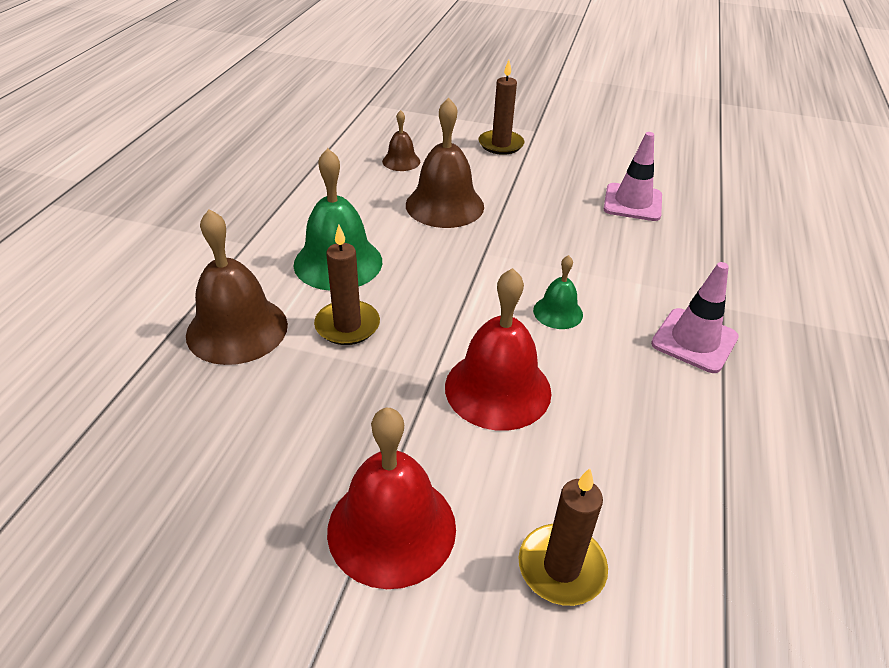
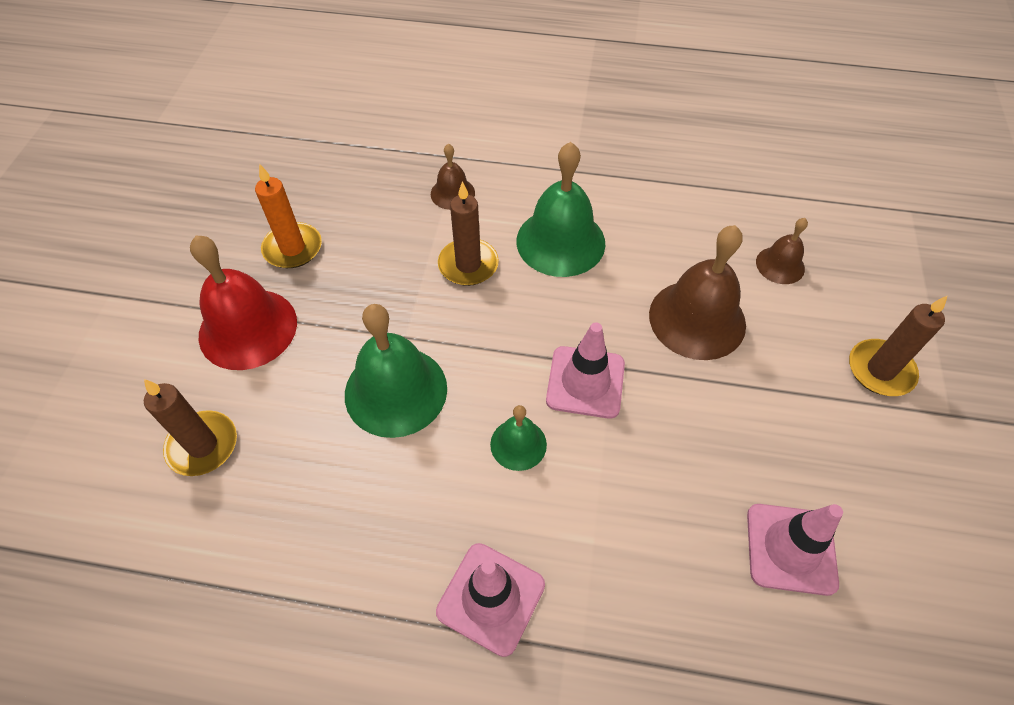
camera: 85 degrees right, 15 degrees up
(237, 329) = (452, 193): brown bell -> brown bell, size x0.53
(267, 482) = (293, 248): none -> orange candle
(498, 268) = (585, 382): none -> pink traffic cone
(498, 389) = (396, 391): red bell -> green bell

